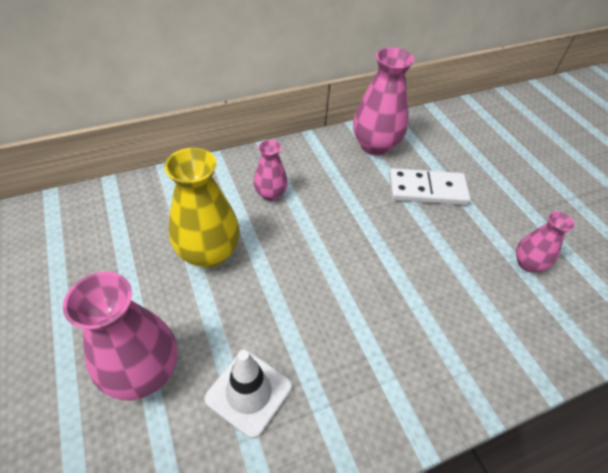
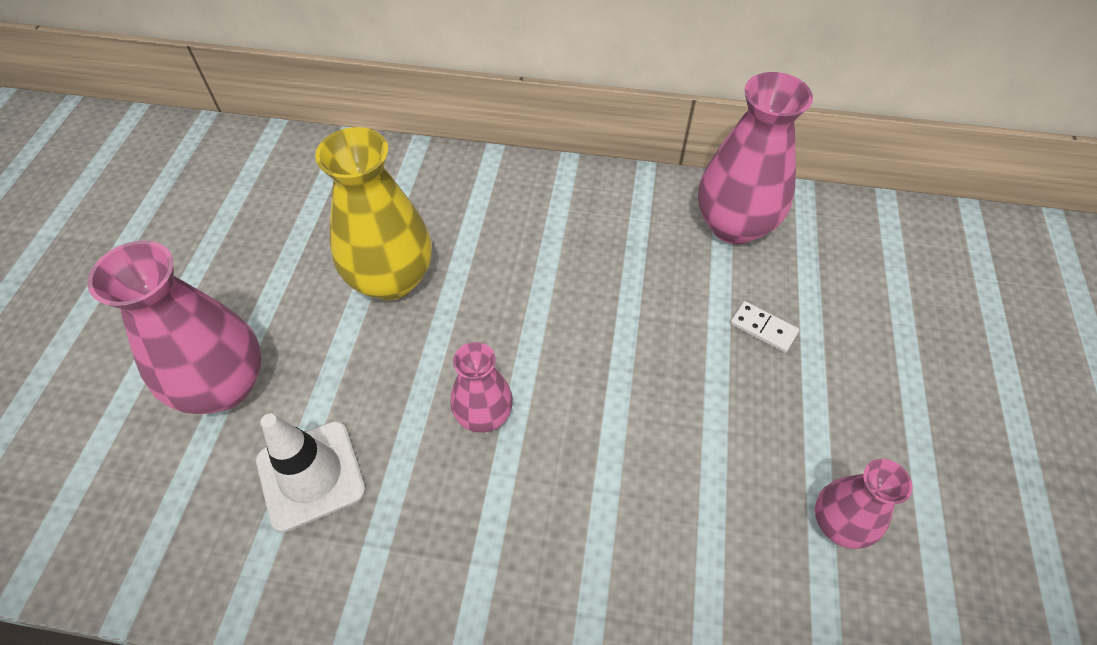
camera: 35 degrees right, 5 degrees up
(270, 194) = (525, 234): pink vase -> pink vase (484, 415)
(427, 189) = (763, 328): white domino -> white domino, size x0.47

